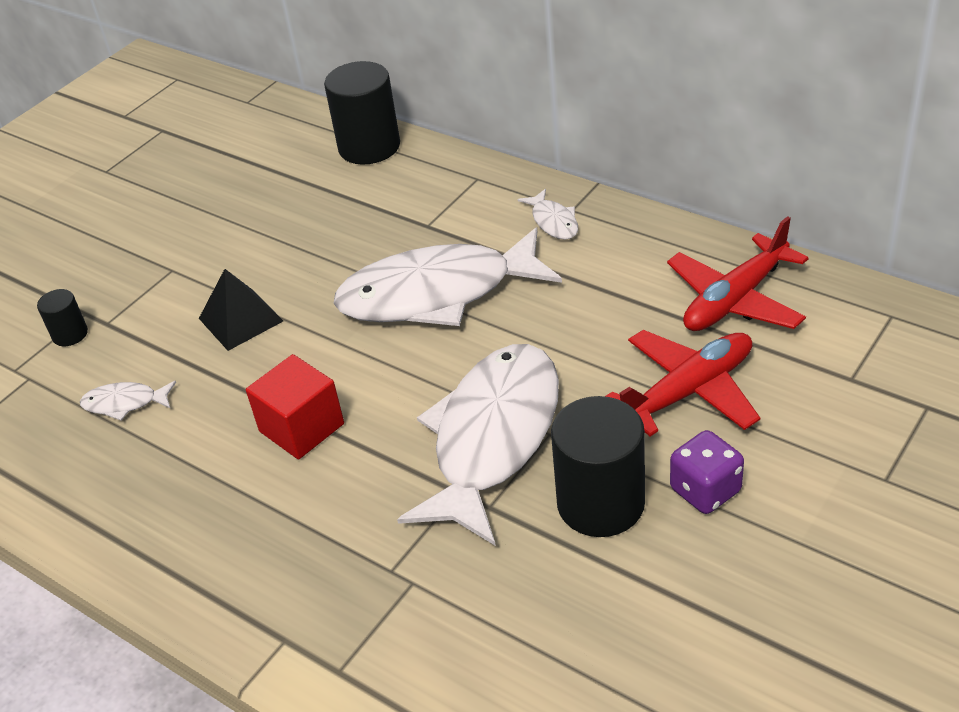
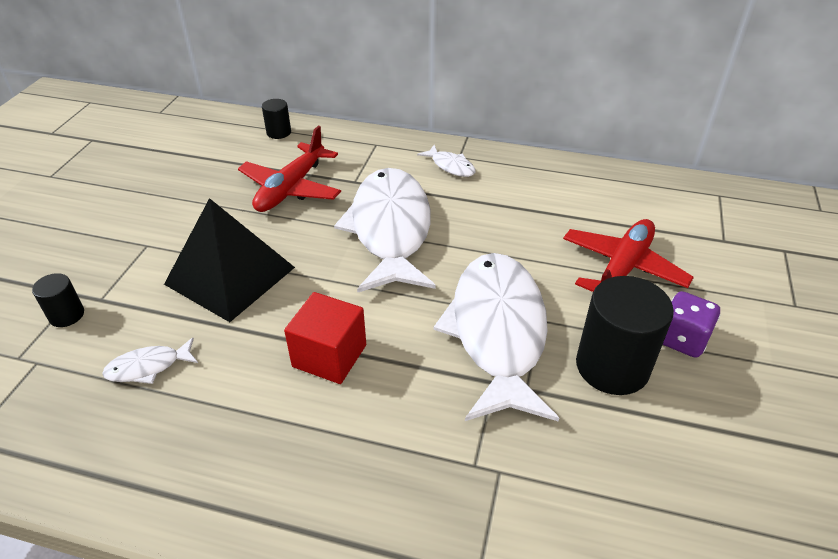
camera: 25 degrees left, 0 degrees up
(240, 319) = (230, 275): black pyramid -> black pyramid, size x1.64
(369, 147) = (279, 132): black cylinder -> black cylinder, size x0.50
(437, 294) = (390, 229): white fish -> white fish turned 120 degrees clockwise
(735, 300) = (612, 200): red plane -> red plane (291, 188)

